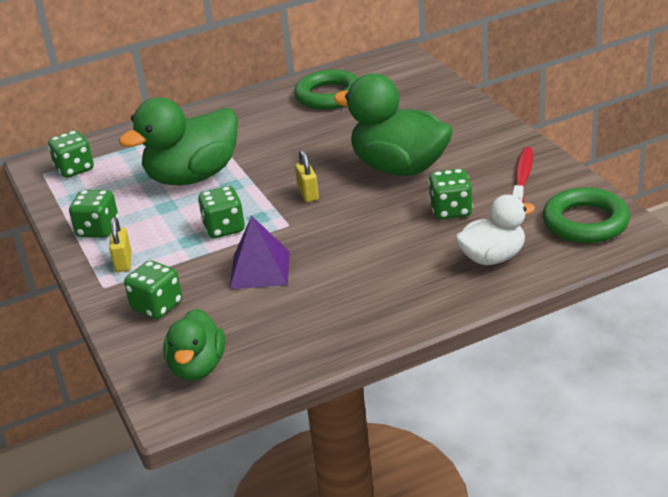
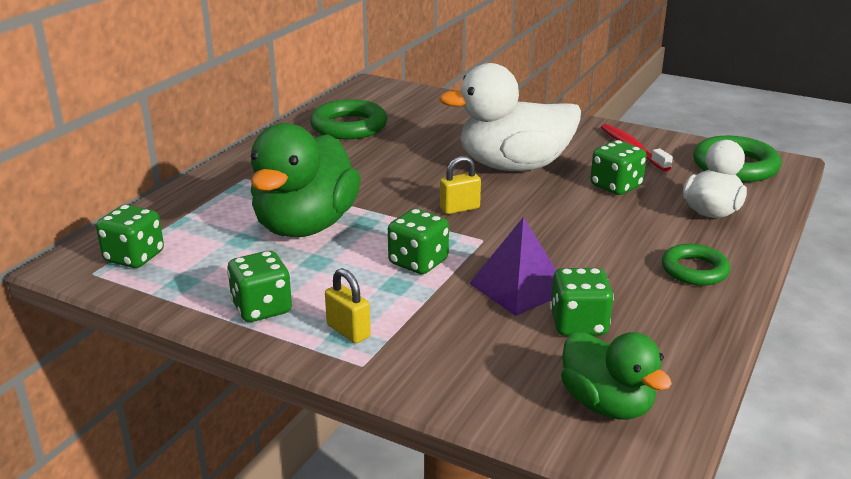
camera: 40 degrees left, 5 degrees down
(157, 306) = (461, 361): green dice -> green dice (578, 324)
(308, 194) = (459, 208): yellow padlock -> yellow padlock turned 60 degrees counterclockwise
(398, 300) = (694, 270): none -> green ring
(399, 168) = (513, 166): green duck -> white duck

